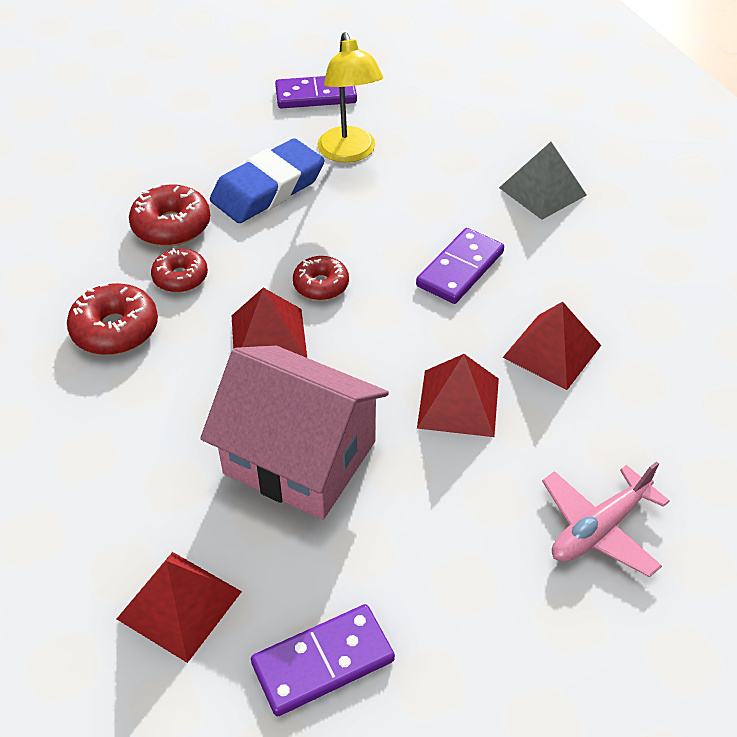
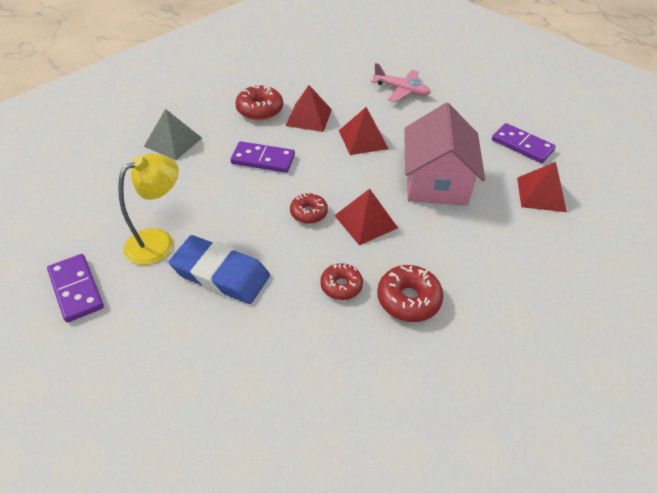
camera: 115 degrees left, 0 degrees up
(171, 226) = (290, 316): red donut -> red donut (260, 110)

